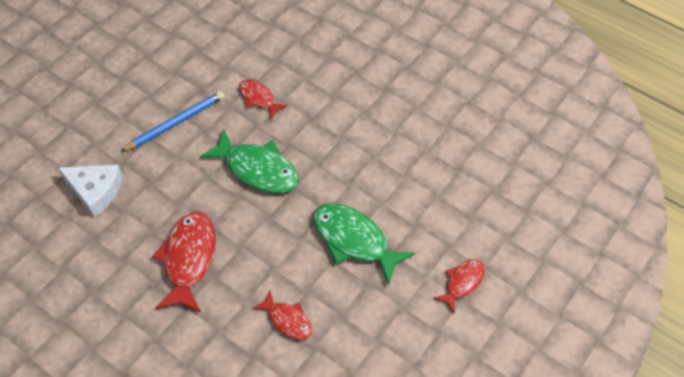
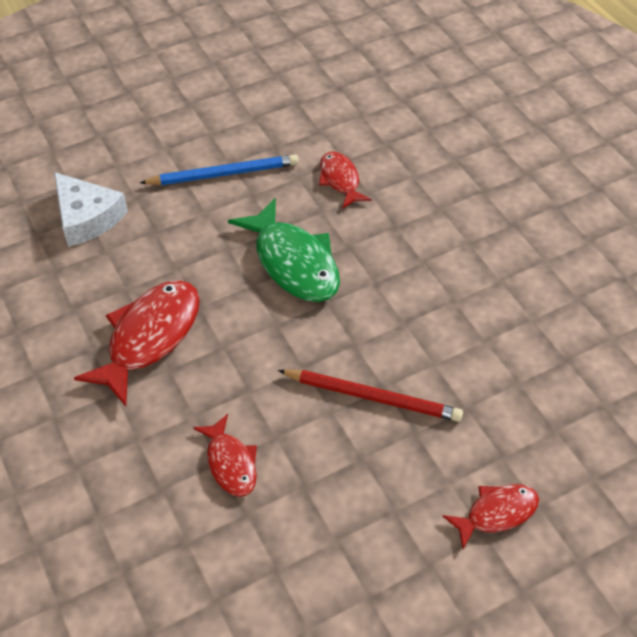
camera: 25 degrees right, 5 degrees down
(354, 240) = (372, 397): green fish -> red pencil

